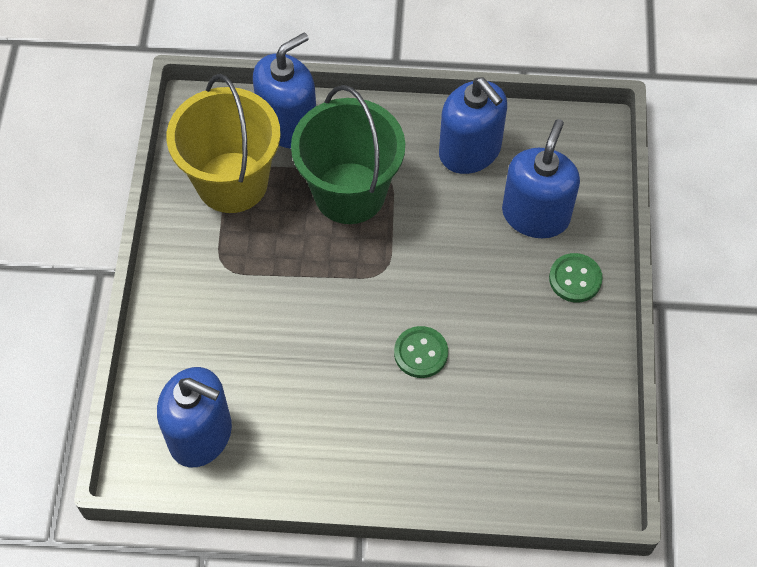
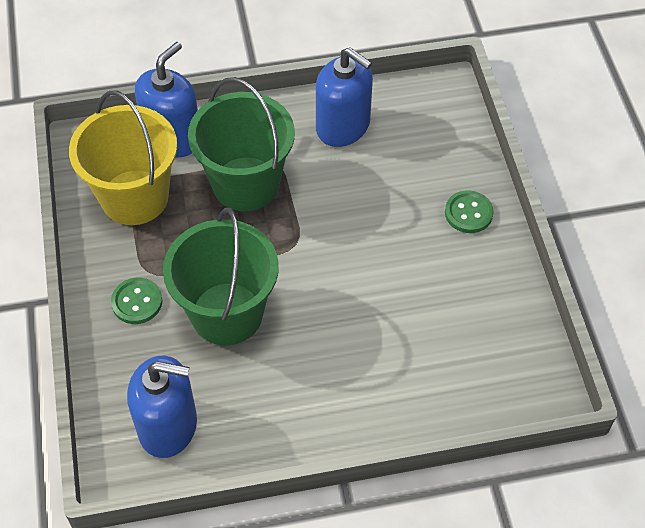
camera: 15 degrees left, 5 degrees down
(291, 330) = (227, 313): none -> green bucket
(421, 353) = (351, 306): green button -> green button (137, 302)
(535, 215) = (417, 167): blue soap dispenser -> none

